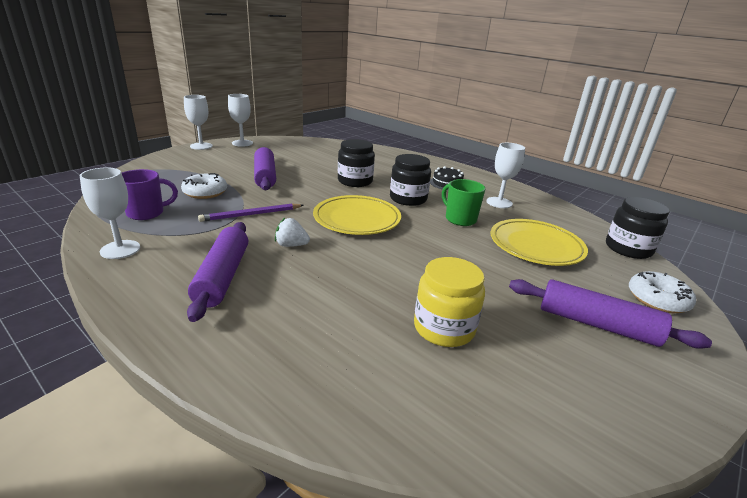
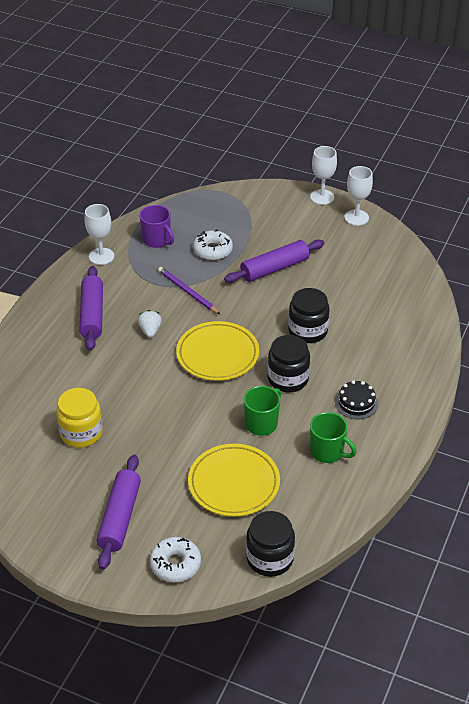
camera: 75 degrees right, 15 degrees up
(223, 276) = (92, 314): purple rolling pin -> purple rolling pin turned 75 degrees counterclockwise
(499, 202) = (327, 452): white goblet -> green mug

